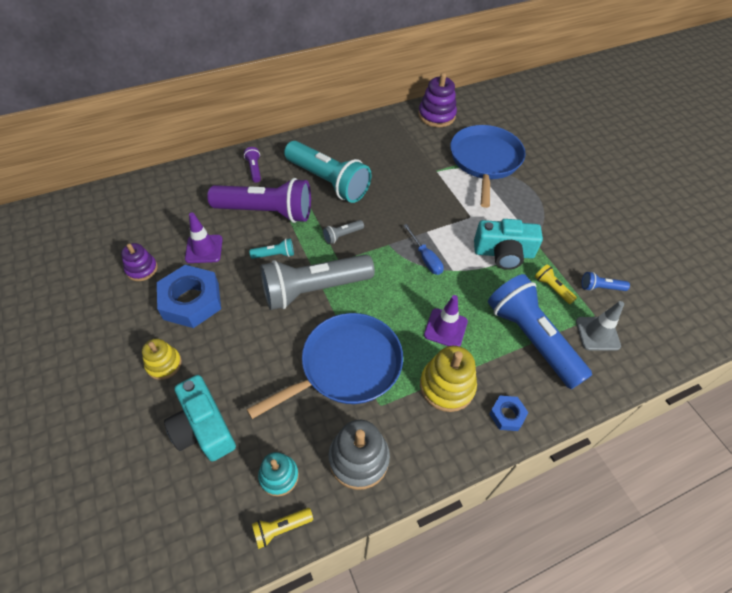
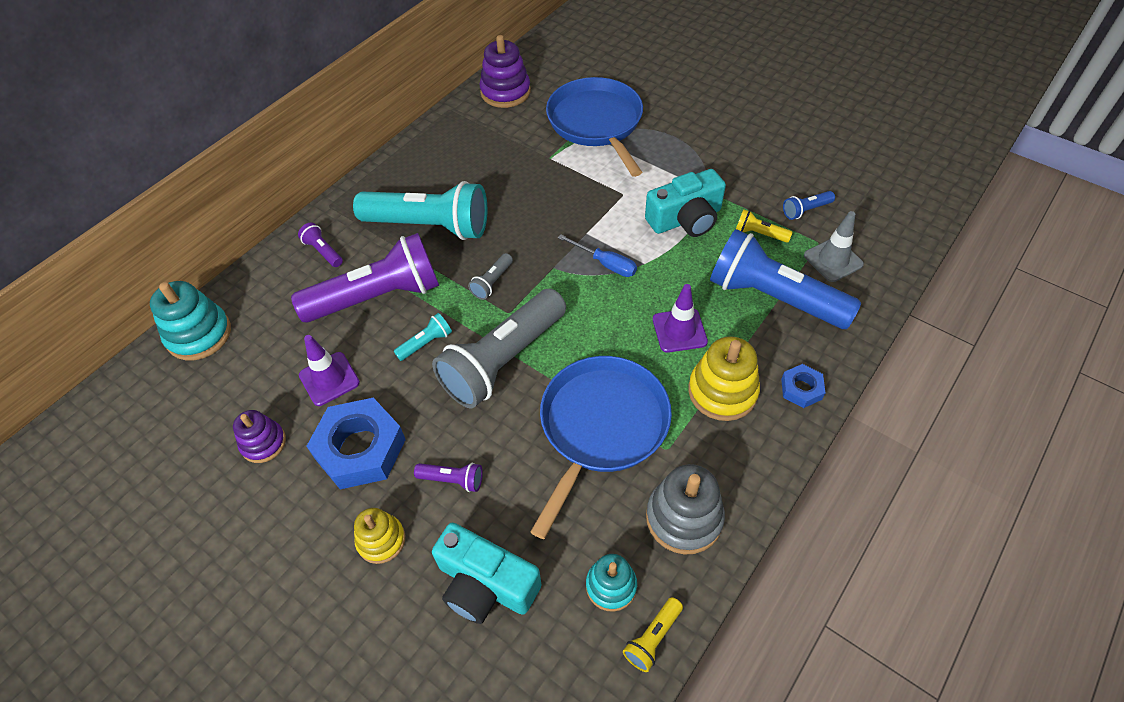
camera: 25 degrees left, 0 degrees up
(153, 187) = (199, 334): none -> turquoise stacking toy
(230, 350) = (452, 480): none -> purple flashlight

